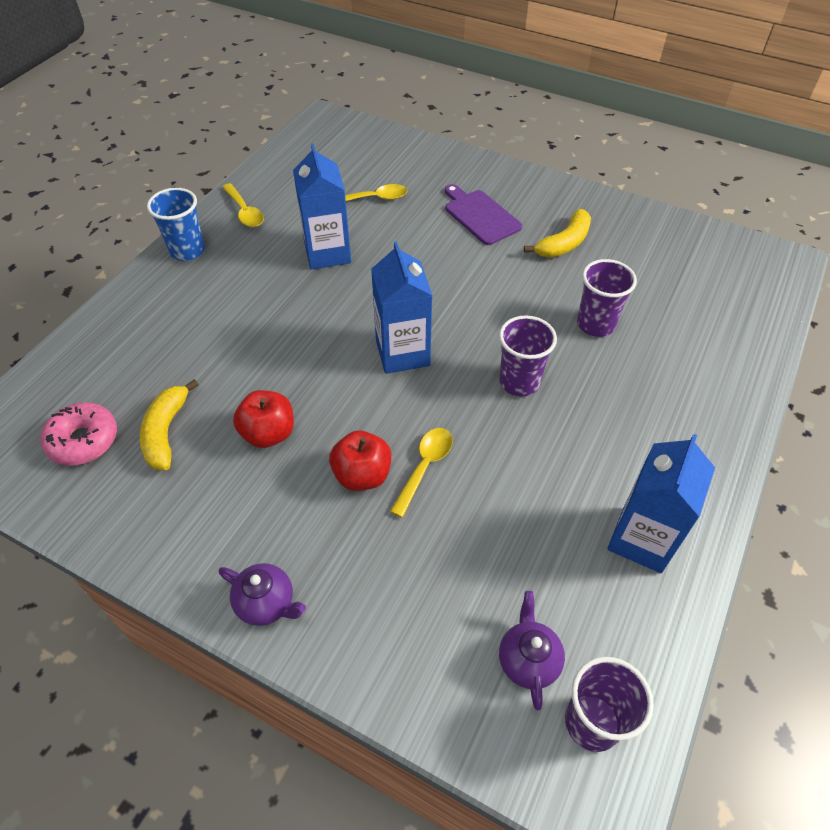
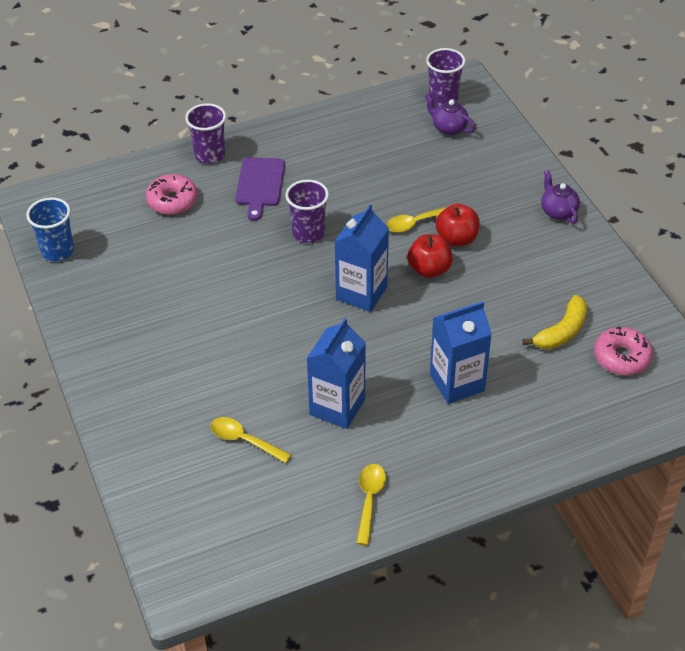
camera: 140 degrees left, 5 degrees down
(187, 251) = (452, 484): blue cup -> blue cup (57, 251)
(268, 433) = (495, 293): red apple -> red apple (429, 269)
(480, 215) = (180, 366): purple cutting board -> purple cutting board (260, 185)
(528, 660) = (448, 128): purple teapot -> purple teapot turned 90 degrees clockwise
(564, 243) = (152, 302): yellow banana -> none
(595, 324) = (215, 236): purple cup -> purple cup (210, 155)
(642, 539) = (340, 134): blue carton -> blue carton (457, 383)
(681, 334) = (172, 201): none -> pink donut

